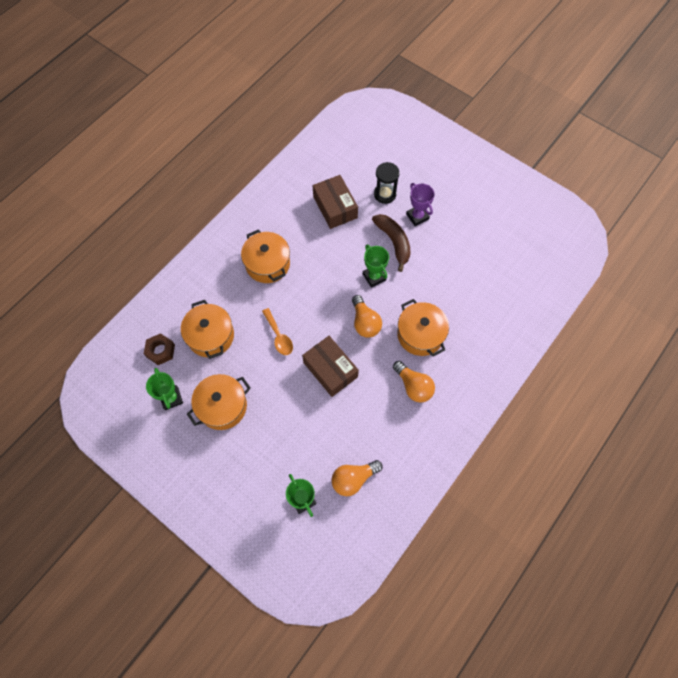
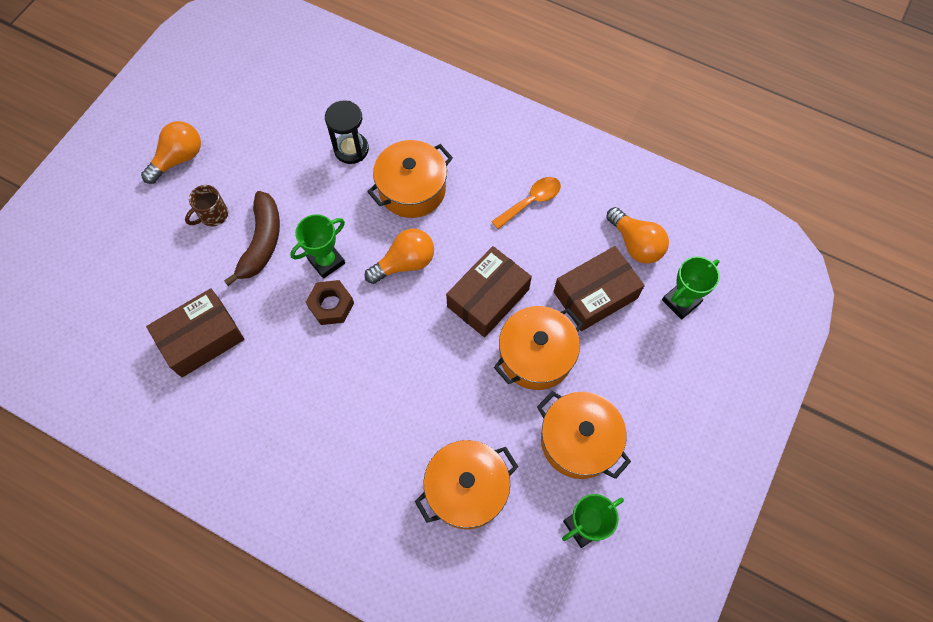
camera: 100 degrees left, 0 degrees up
(160, 351) = (508, 568): brown nut -> brown nut (331, 305)
(267, 264) = (321, 426): orange pot -> orange pot (536, 355)
(278, 336) = (448, 381): orange spoon -> orange spoon (531, 201)
(319, 440) = (595, 295): none -> brown box
(385, 194) = (172, 267): black hourglass -> black hourglass (351, 149)
(394, 242) = (262, 242): brown banana -> brown banana turned 135 degrees clockwise
(413, 386) = (490, 189): orange light bulb -> orange light bulb (178, 159)
(417, 216) = (213, 215): purple trophy -> brown mug

